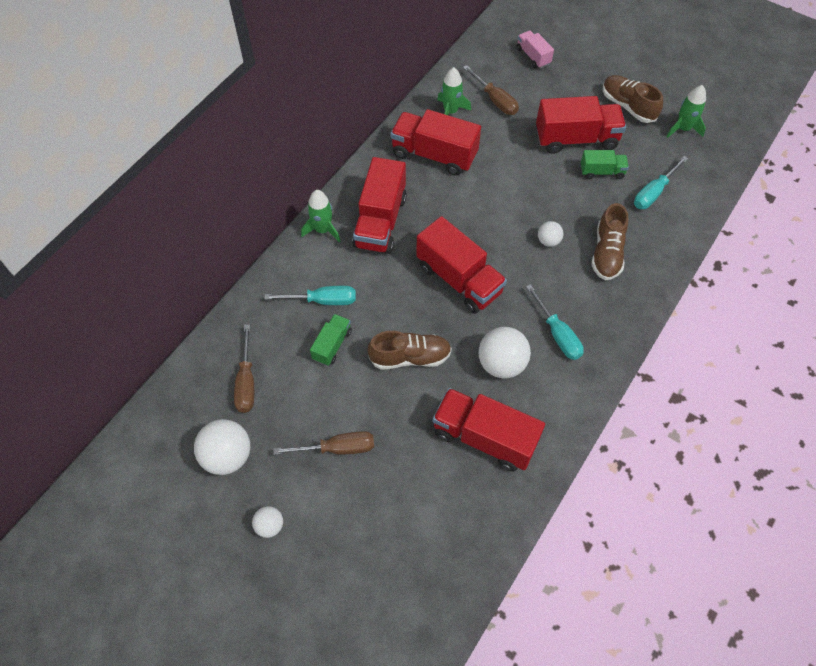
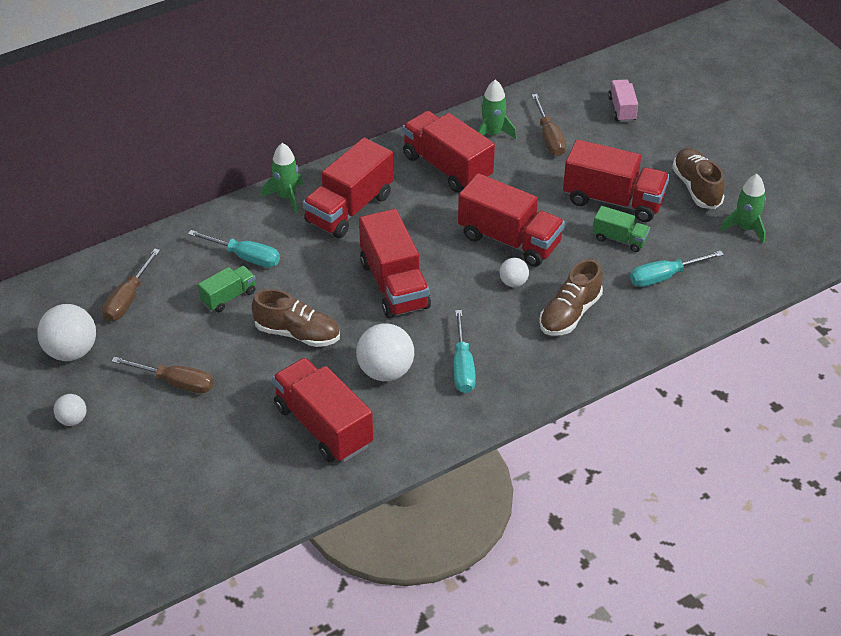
camera: 25 degrees right, 15 degrees down
(522, 203) = (509, 240): none -> red truck

